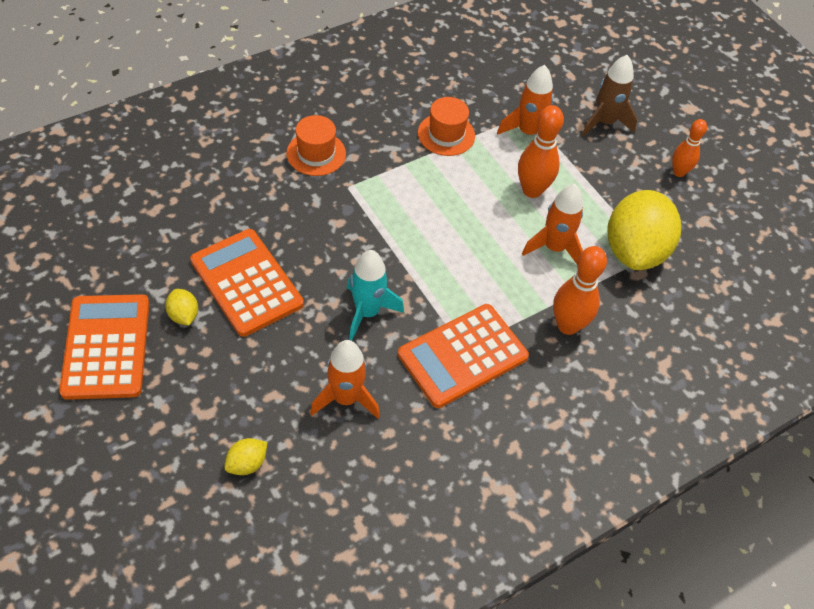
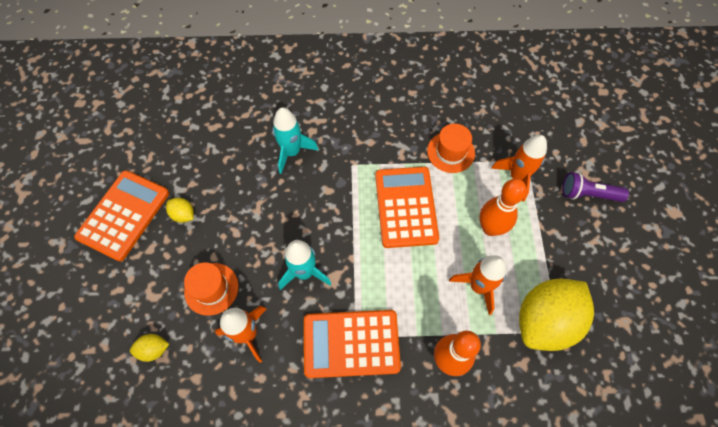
camera: 35 degrees right, 10 degrees up
(183, 315) = (183, 215): yellow lemon -> yellow lemon turned 60 degrees counterclockwise
(247, 282) = (238, 209): orange calculator -> orange calculator (406, 207)
(270, 200) = (292, 152): none -> turquoise rocket
(316, 153) = (345, 128): orange hat -> orange hat (211, 289)
(604, 122) = (588, 194): brown rocket -> purple flashlight
(679, 172) = (628, 267): orange bowling pin -> none

